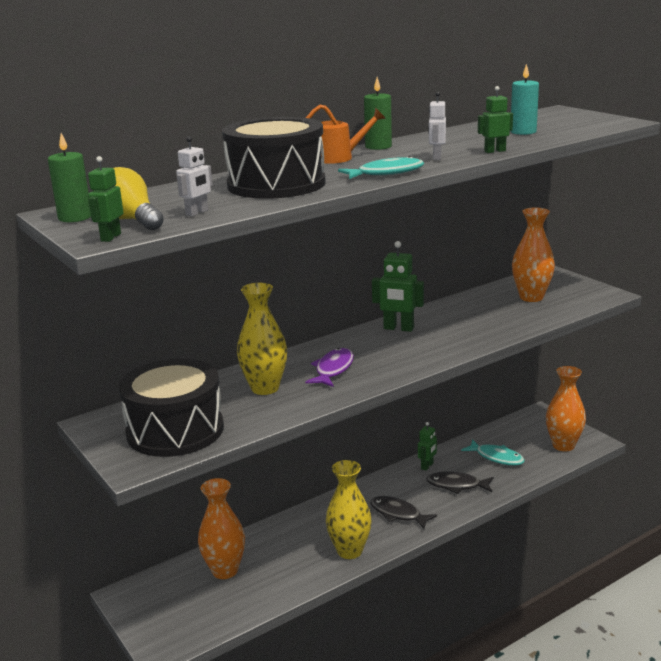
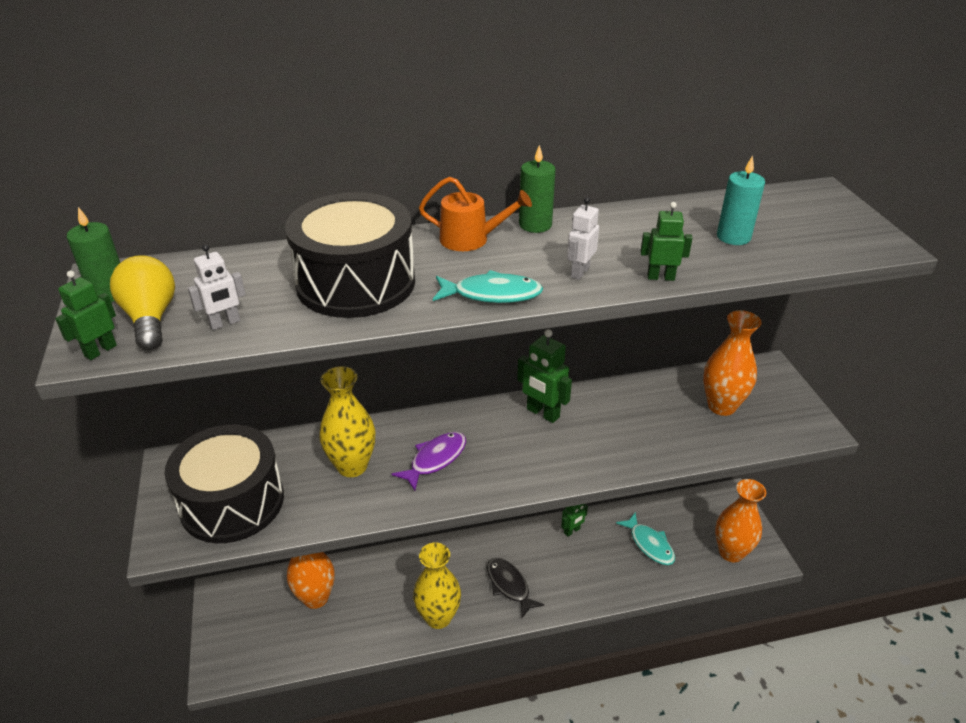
camera: 20 degrees right, 15 degrees up
(457, 485) = (588, 568): black fish -> none

